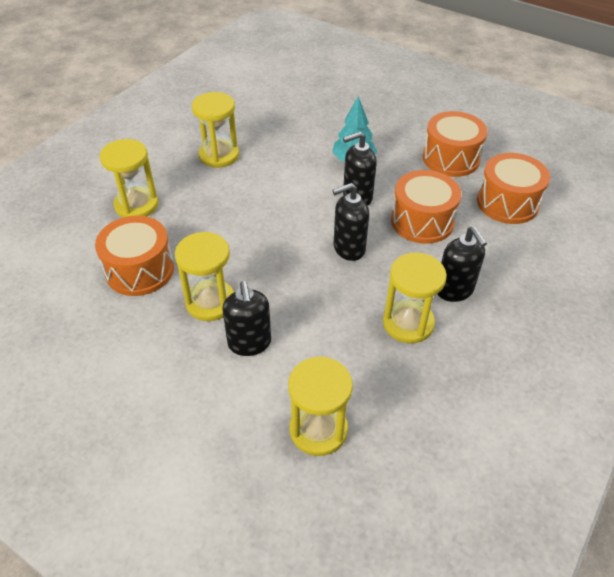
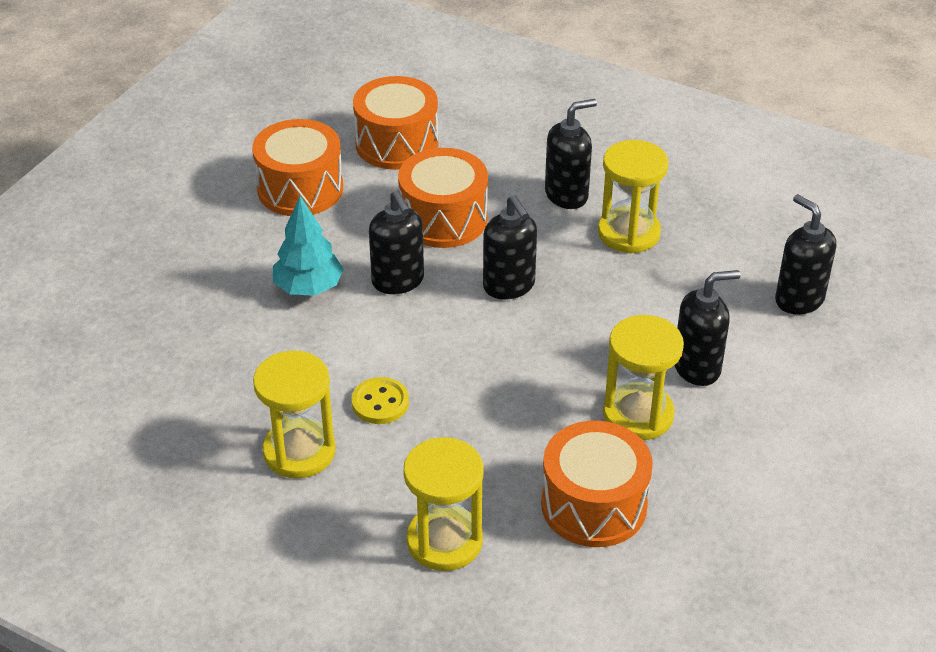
camera: 95 degrees left, 5 degrees down
(249, 185) = (380, 403): none -> yellow button
(318, 430) = (799, 299): yellow hourglass -> black soap dispenser

